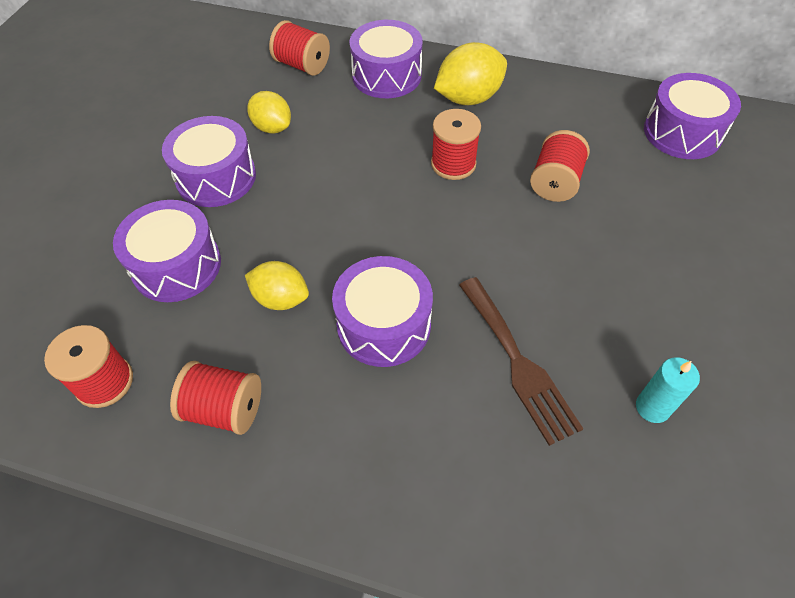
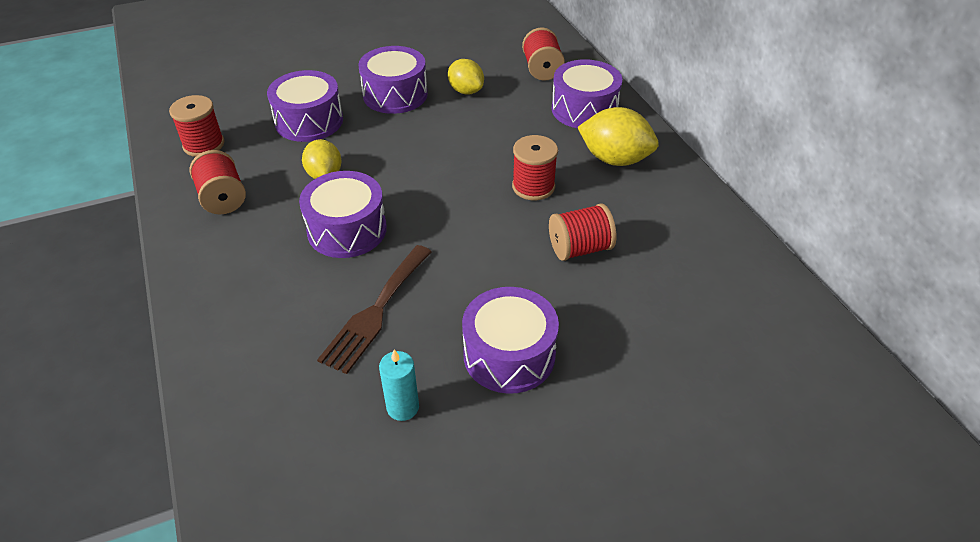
camera: 50 degrees right, 10 degrees down
(272, 127) = (466, 91): yellow lemon -> yellow lemon turned 45 degrees counterclockwise
(682, 132) = (743, 299): purple drum -> purple drum (509, 355)

